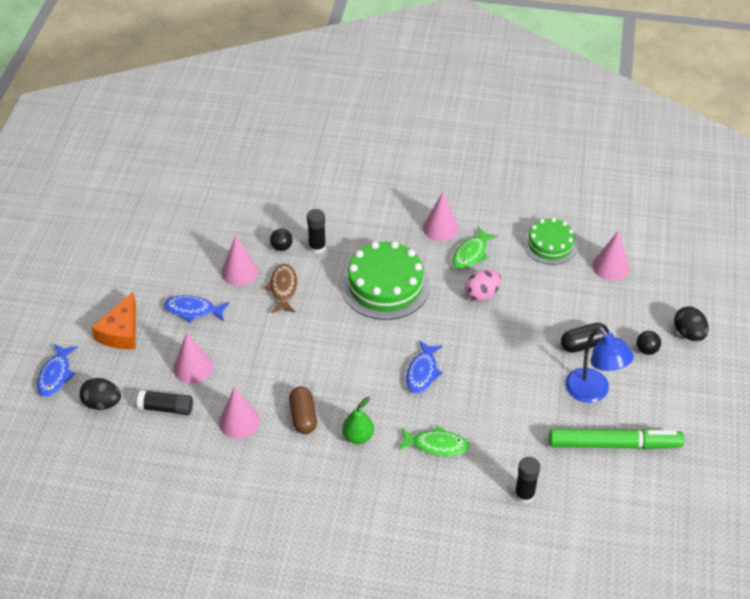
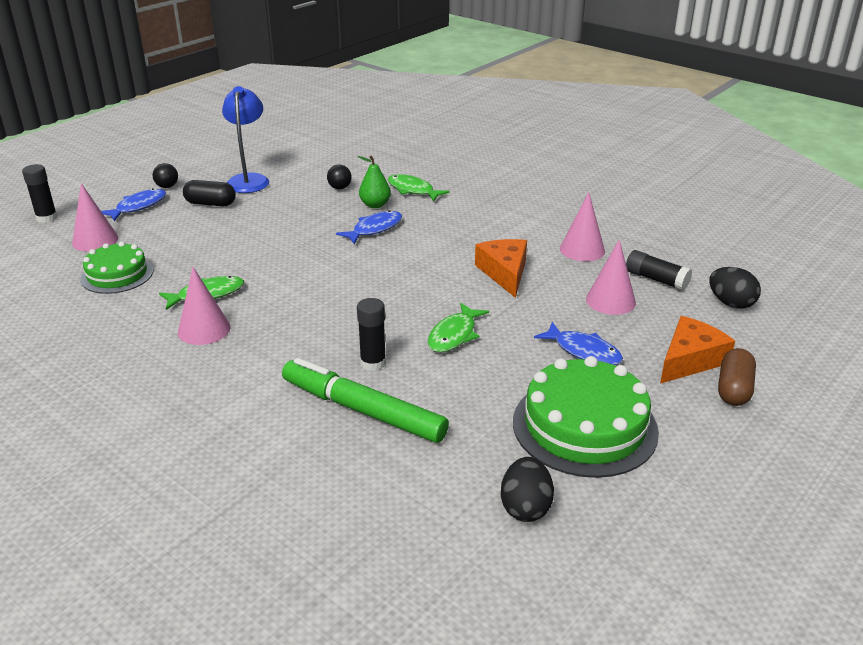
camera: 150 degrees left, 15 degrees down
(55, 375) = (788, 344): blue fish -> blue fish (138, 206)
(239, 272) = (496, 371): pink cone -> none
(281, 247) = (419, 379): black ball -> black ball (340, 188)
(283, 289) = (454, 335): brown fish -> green fish
(285, 364) = (504, 273): none -> orange cheese
(303, 417) = (515, 235): brown capsule -> brown capsule (734, 389)
(358, 436) = (475, 211): green pear -> green pear (375, 205)
(385, 285) = (333, 299): green cake -> green cake (584, 426)
(482, 294) = (245, 260): pink egg -> none
(524, 495) = (375, 154): black glue stick -> black glue stick (46, 218)
(614, 444) = (276, 155): green marker -> green marker (363, 410)
(688, 333) = (118, 184): black egg -> black egg (525, 507)

